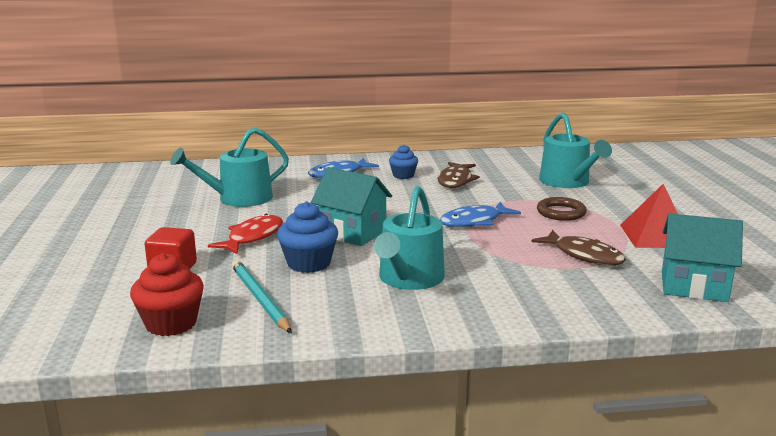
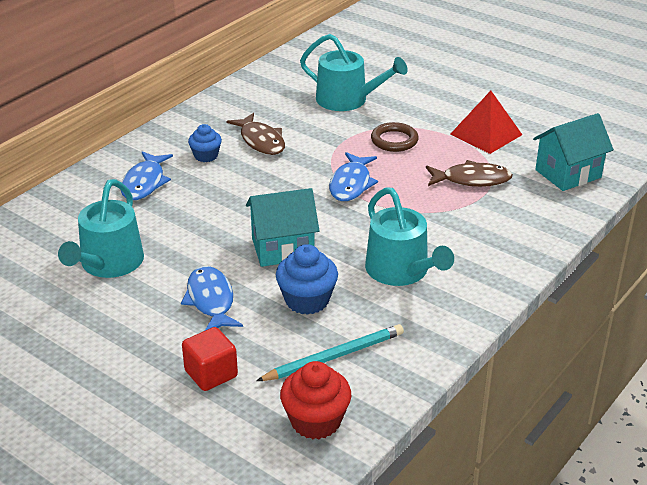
camera: 45 degrees left, 15 degrees up
(252, 237) = (211, 301): red fish -> blue fish
(259, 298) = (334, 356): turquoise pencil -> turquoise pencil turned 135 degrees clockwise

